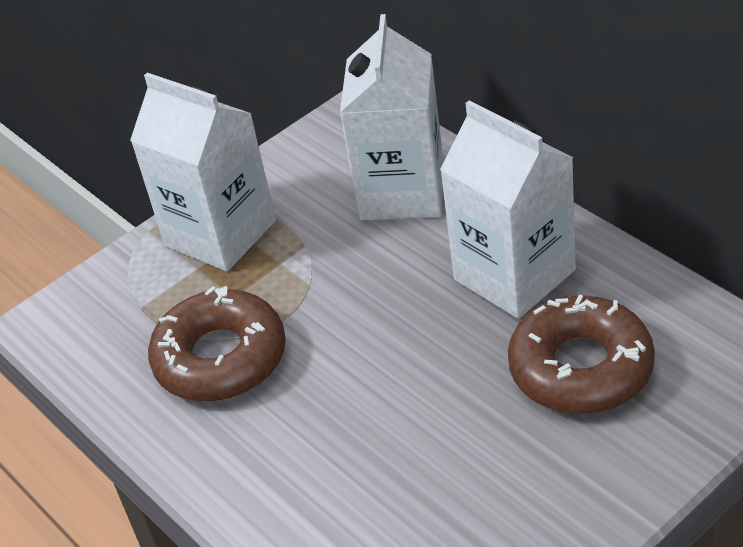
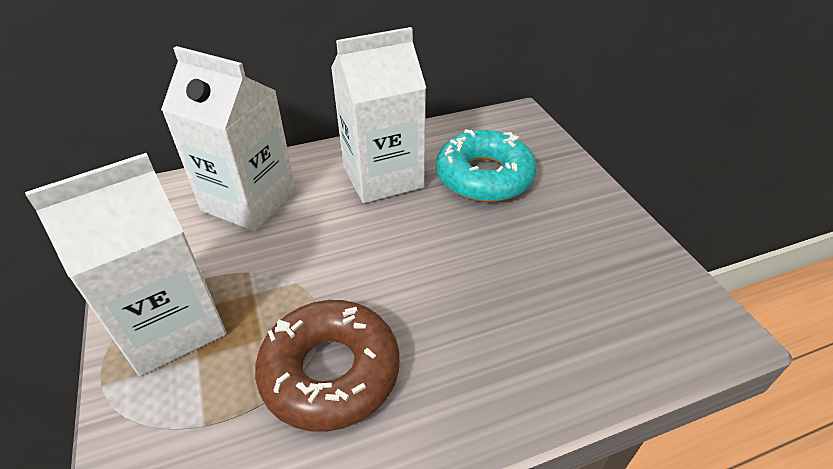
camera: 75 degrees left, 0 degrees up
(581, 368) = (484, 176): brown donut -> turquoise donut

